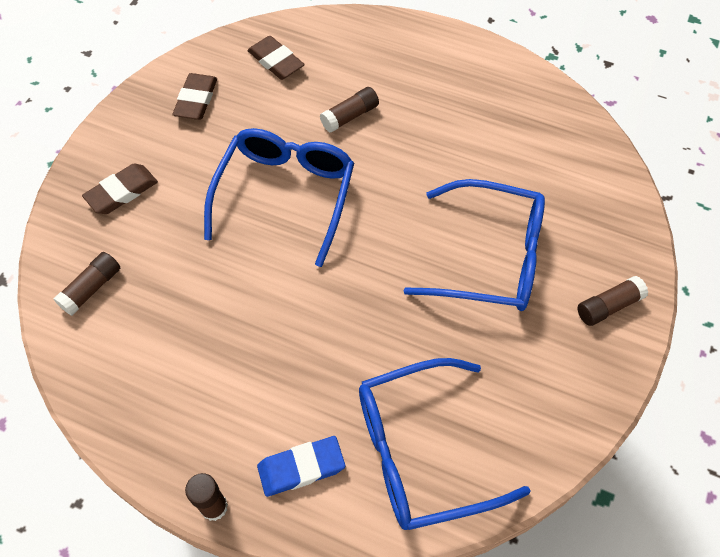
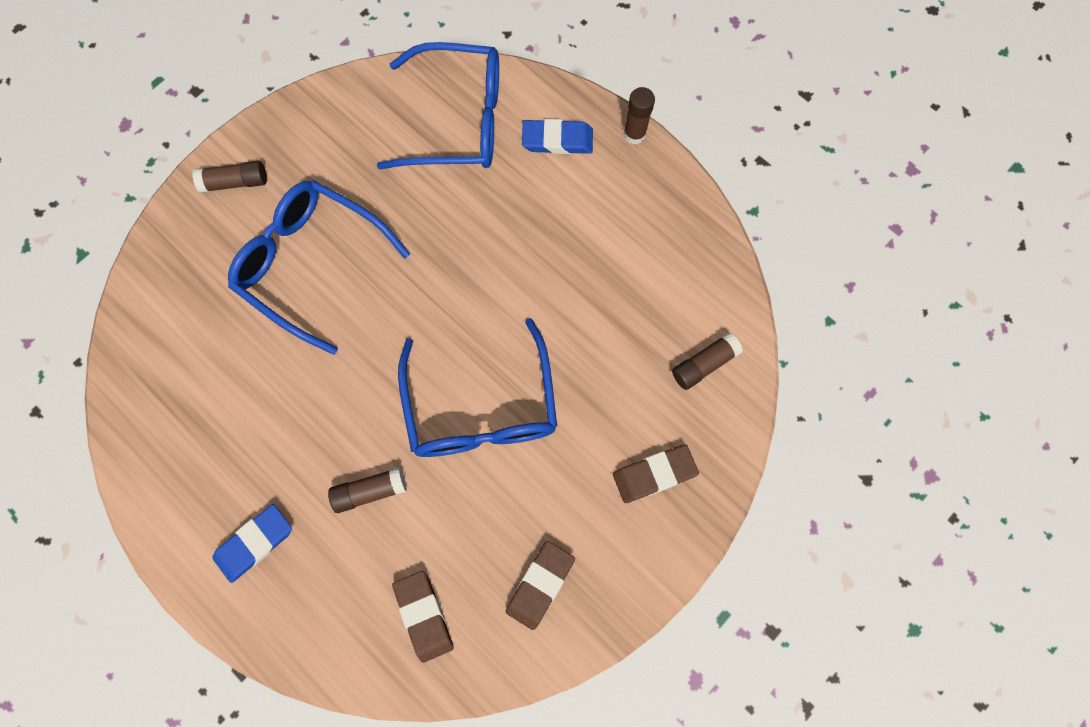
camera: 160 degrees left, 15 degrees up
(285, 195) = (481, 407): blue glasses -> blue glasses turned 45 degrees counterclockwise
(418, 64) = (255, 543): none -> blue eraser

